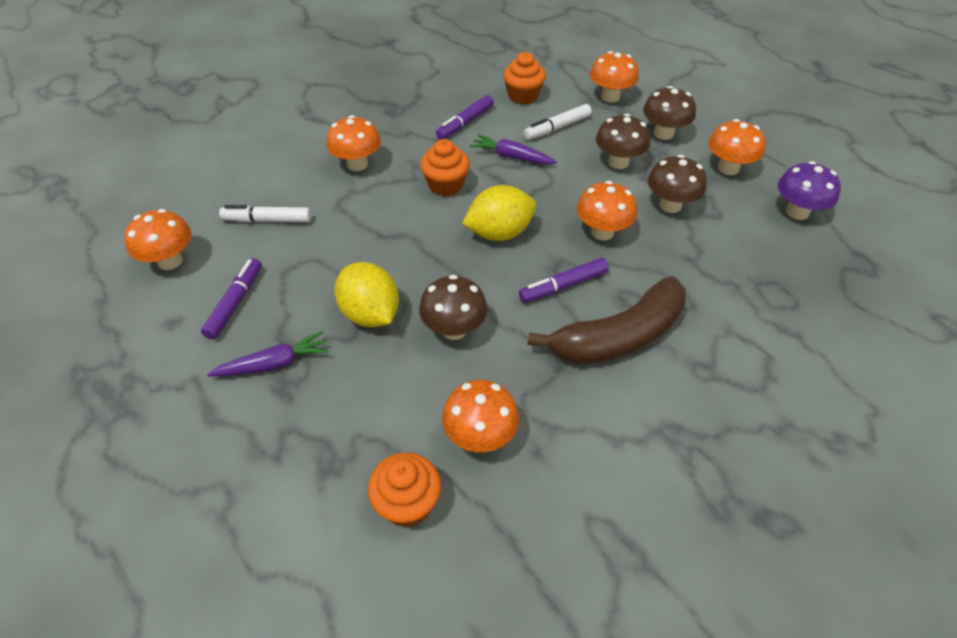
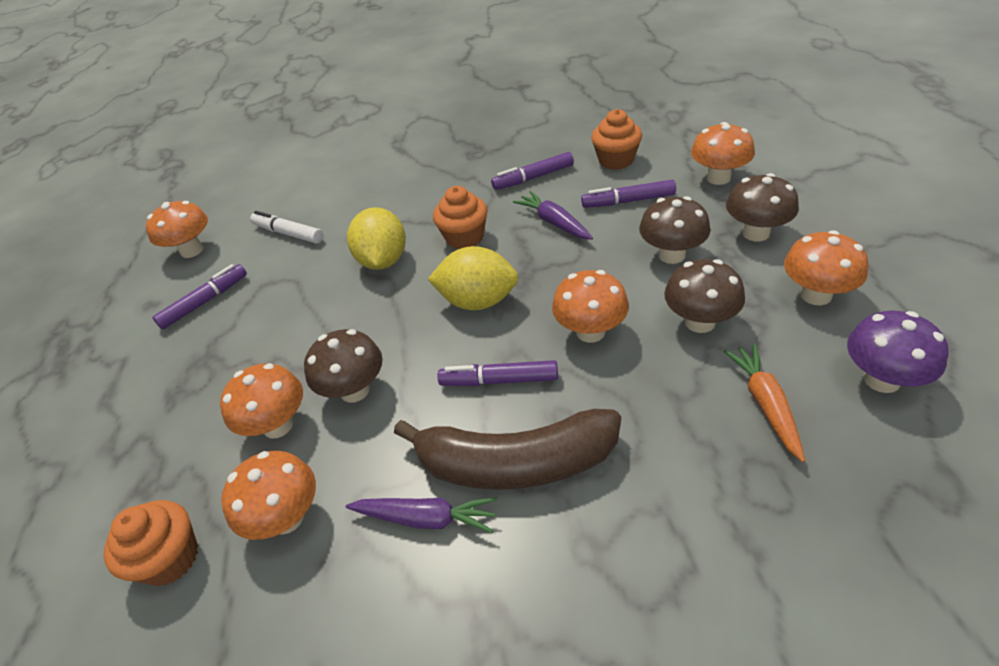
camera: 35 degrees right, 5 degrees down
(273, 364) = (185, 368): purple carrot -> purple carrot (425, 518)
(357, 164) = (401, 198): orange mushroom -> orange mushroom (278, 425)
(370, 314) = (296, 348): yellow lemon -> yellow lemon (383, 260)
(557, 128) = (628, 201): white marker -> purple marker
(745, 247) = (765, 404): none -> orange carrot

